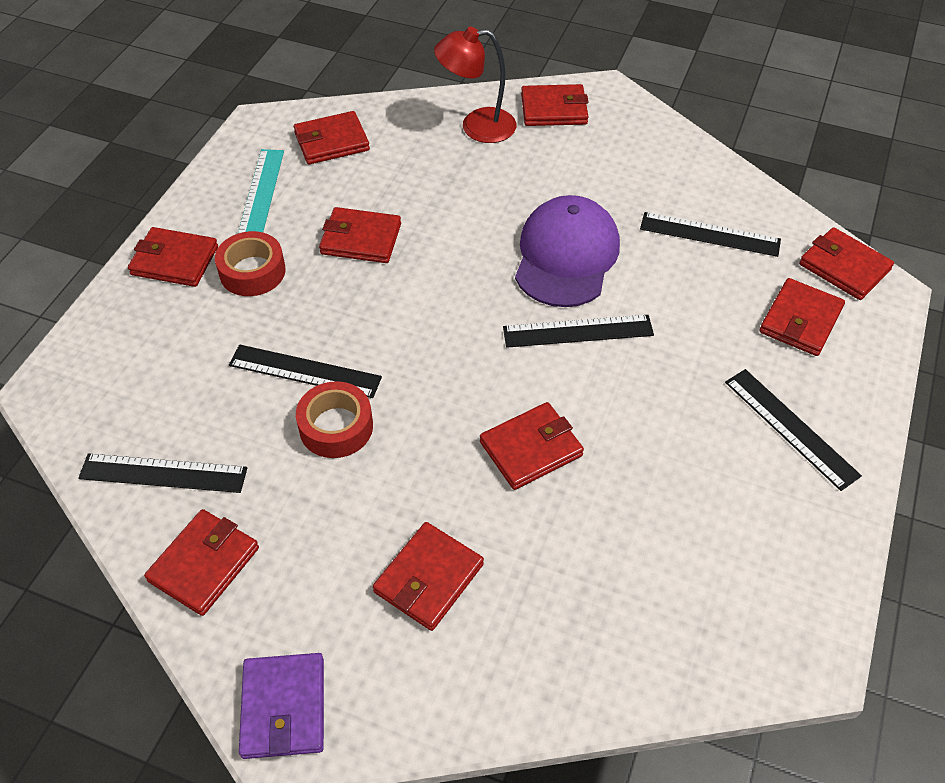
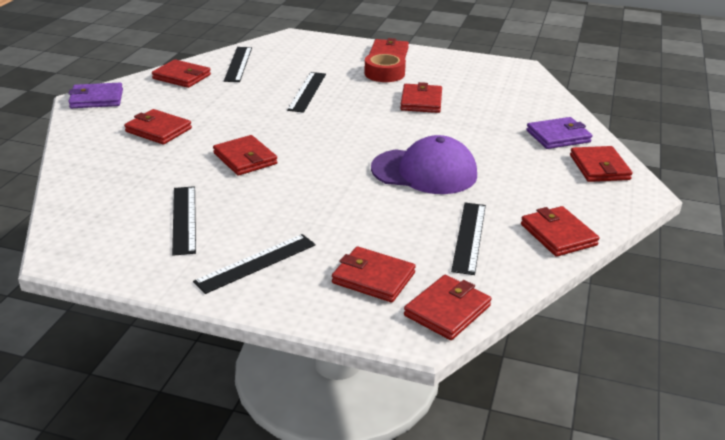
camera: 85 degrees right, 20 degrees down
(261, 194) = (452, 71): turquoise ruler -> none
(331, 141) = (513, 88): red wallet -> red wallet (558, 235)
(336, 427) = (266, 102): red tape -> none
(477, 126) = (558, 136): red lamp -> purple wallet
(578, 331) = (348, 175): black ruler -> black ruler (184, 219)

